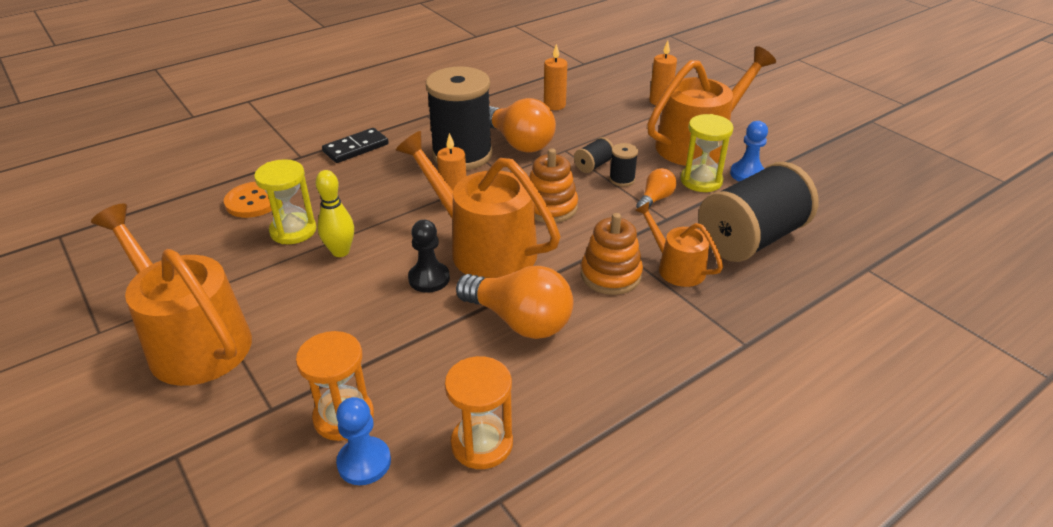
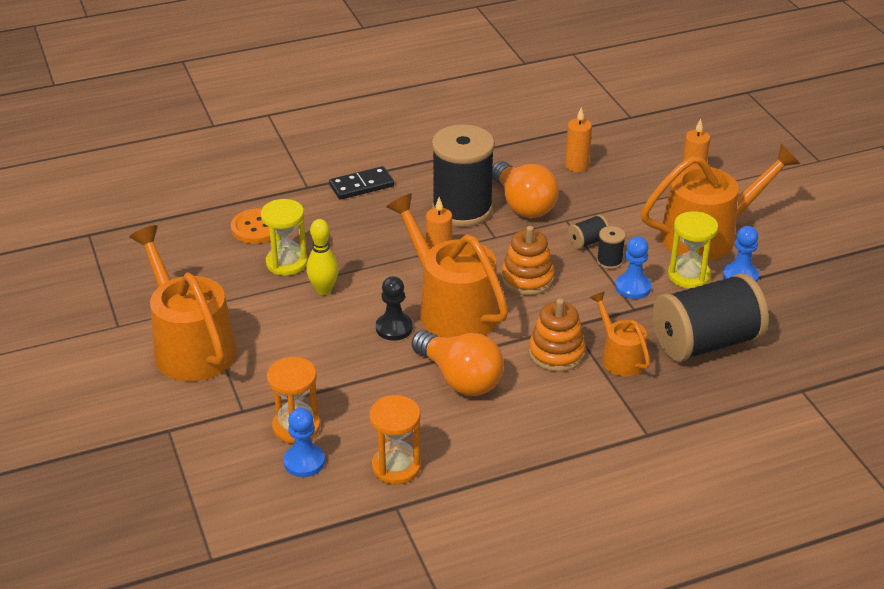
camera: 15 degrees right, 0 degrees up
(655, 199) = (633, 287): orange light bulb -> blue pawn

